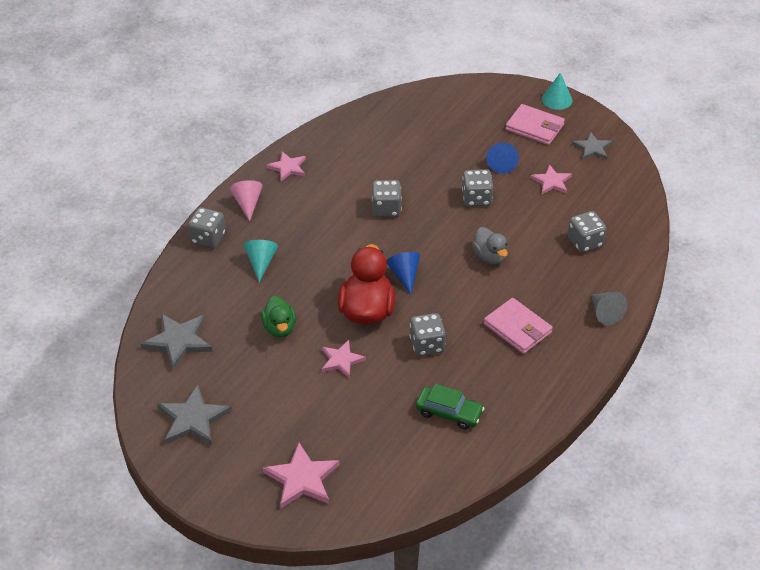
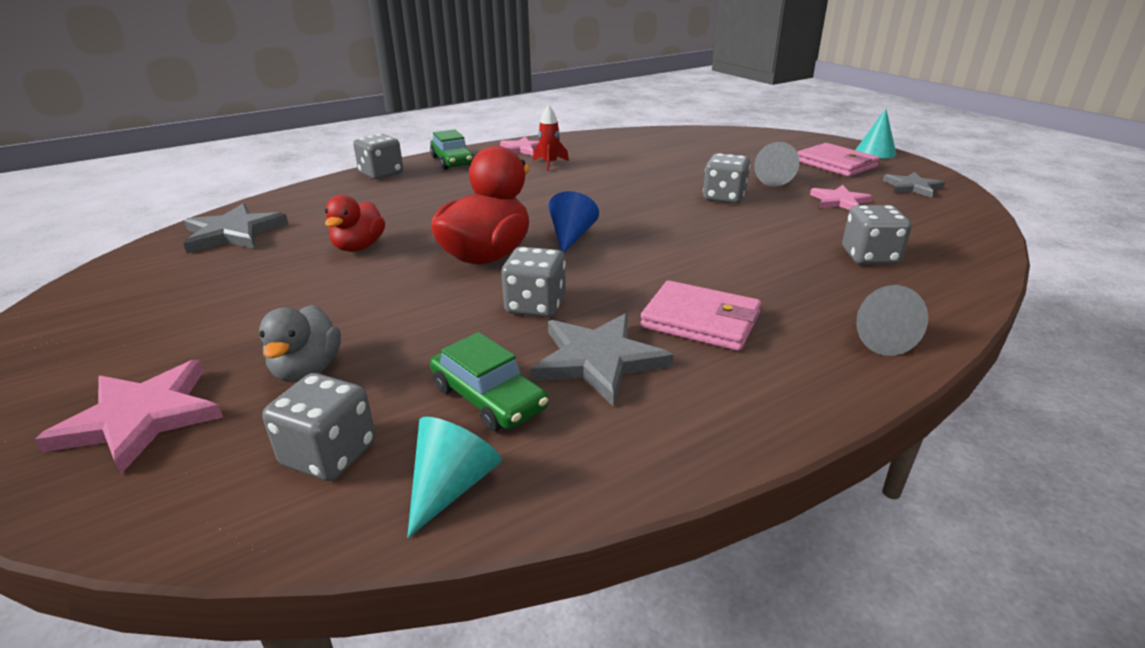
camera: 25 degrees right, 15 degrees down
(193, 419) = (127, 301): grey star -> grey star (598, 360)
(247, 203) = (452, 161): pink cone -> green car
(261, 262) = (411, 197): turquoise cone -> turquoise cone (451, 486)
(279, 328) = (359, 247): green duck -> red duck
(327, 185) = (550, 164): none -> red rocket
(341, 360) = (395, 292): pink star -> none
(386, 209) = (600, 187): grey dice -> grey dice (329, 454)
(490, 257) = (707, 243): grey duck -> grey duck (307, 370)
(502, 163) = (776, 180): blue cone -> grey cone
(517, 328) = (700, 321): pink wallet -> pink wallet turned 45 degrees counterclockwise

